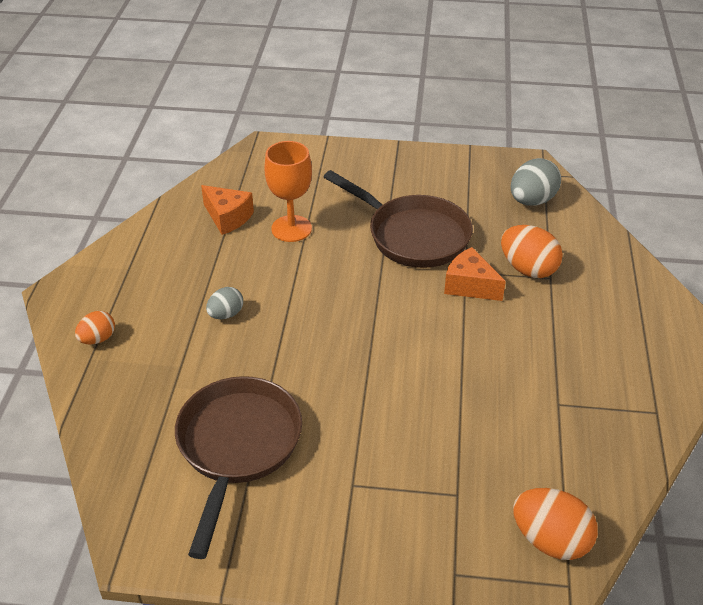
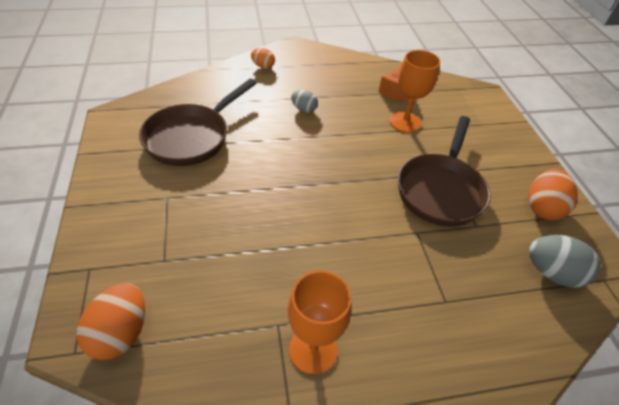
camera: 70 degrees right, 5 degrees up
(237, 446) = (191, 137): brown pan -> brown pan turned 135 degrees clockwise
(470, 285) = (400, 238): orange cheese -> none
(528, 269) = (447, 280): orange egg -> orange egg (542, 208)
(588, 382) = (313, 349): none -> orange goblet

